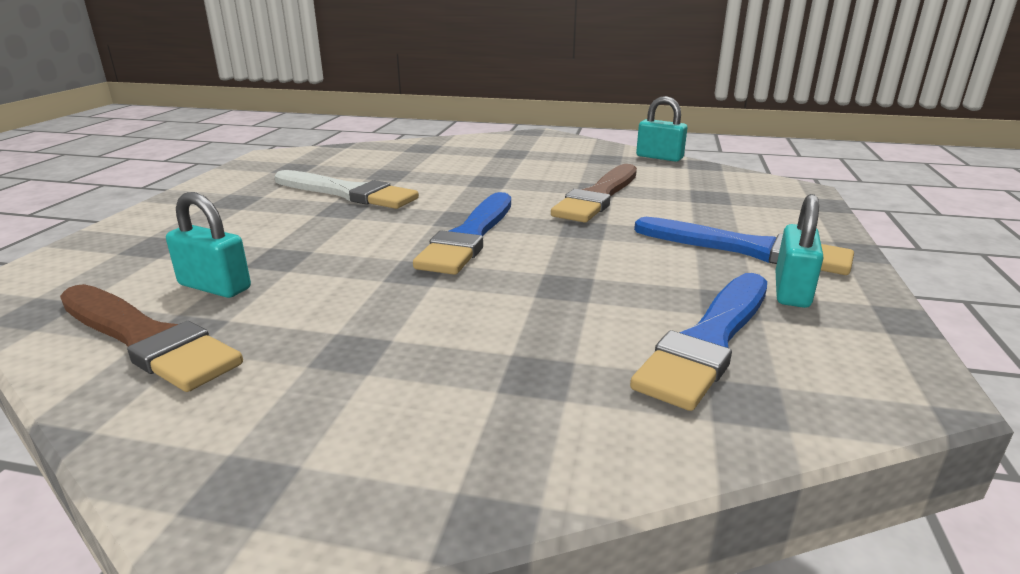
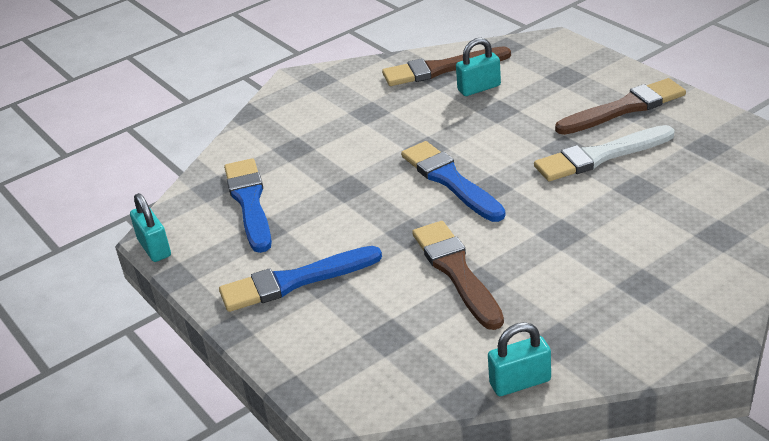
camera: 135 degrees right, 10 degrees up
(235, 203) = (624, 108): none -> brown brush
(792, 291) = (241, 260): turquoise padlock -> turquoise padlock (154, 248)

